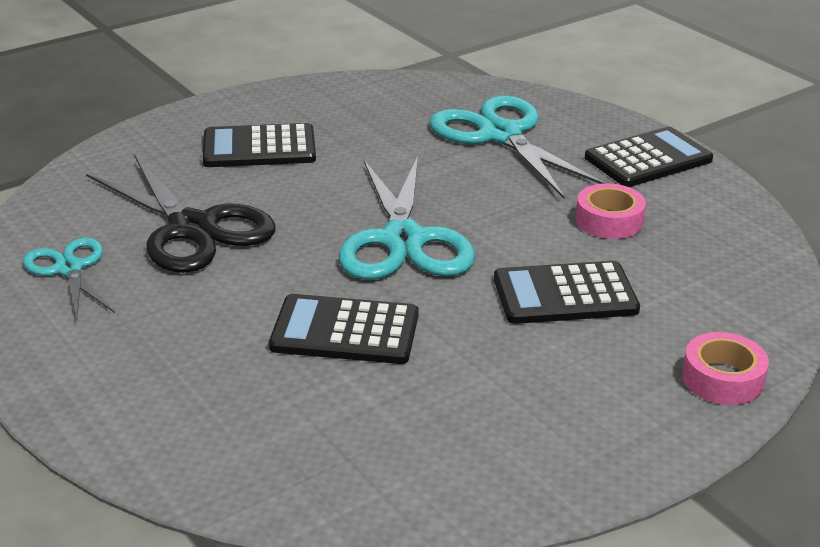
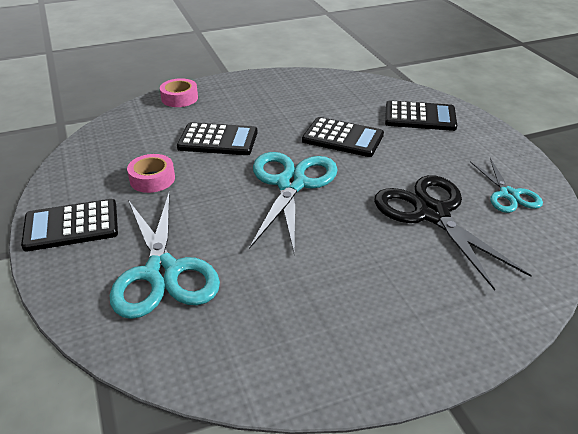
camera: 165 degrees left, 5 degrees up
(259, 147) = (380, 292): black calculator -> black calculator (420, 117)

